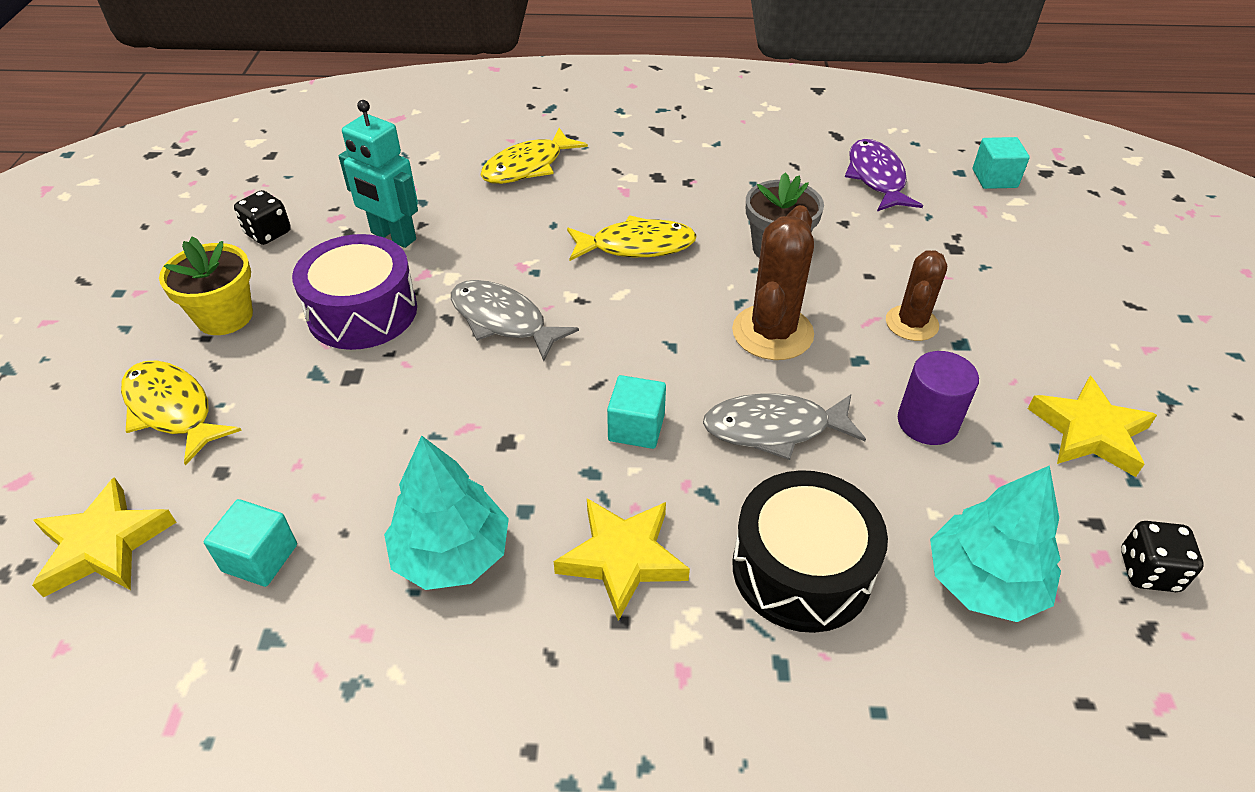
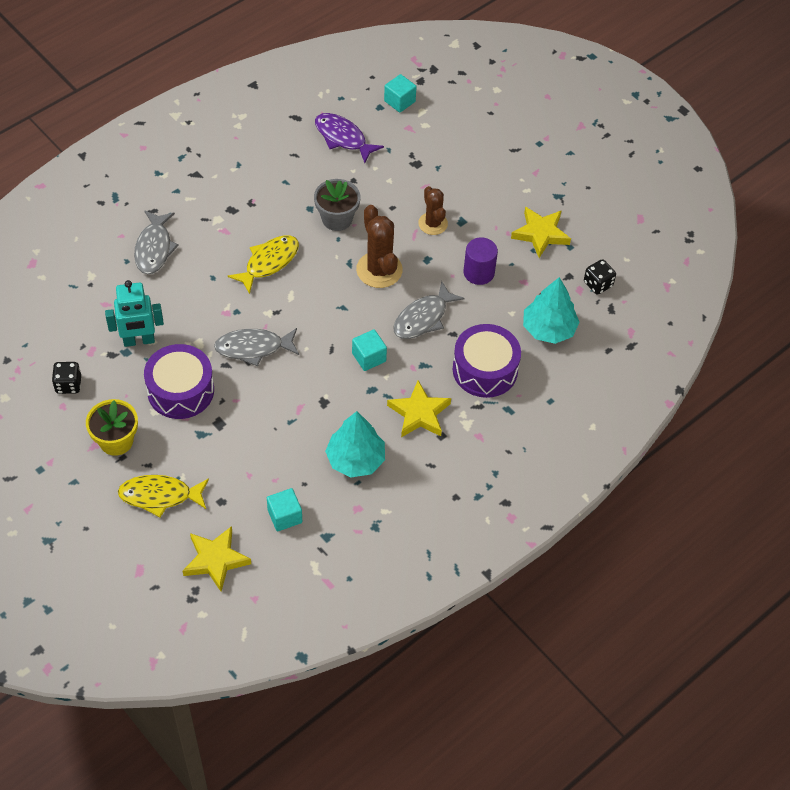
camera: 45 degrees left, 10 degrees up
(527, 166) = (154, 248): yellow fish -> grey fish
(801, 569) = (485, 370): black drum -> purple drum

